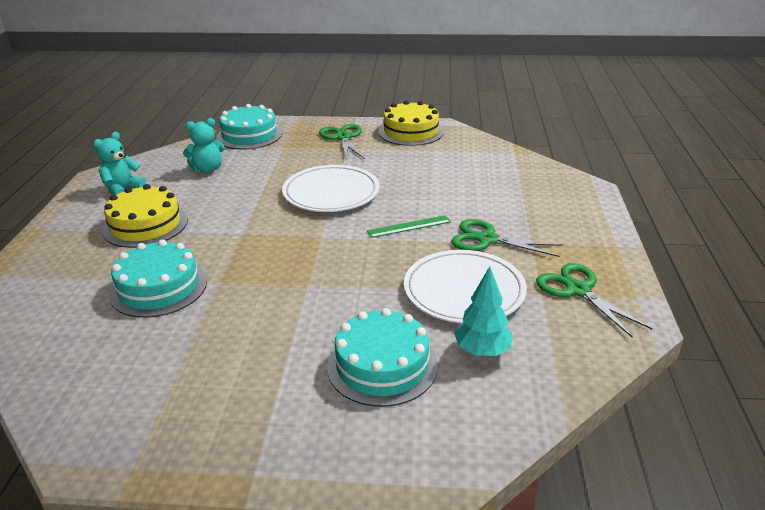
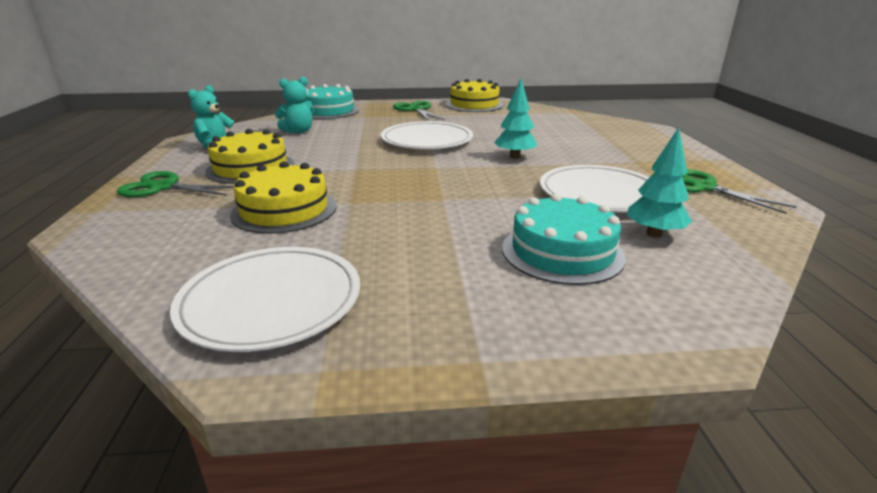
camera: 10 degrees left, 5 degrees down
(116, 396) = (271, 301): none -> white plate
(158, 287) = (284, 210): turquoise cake -> yellow cake
(409, 226) = (514, 157): green ruler -> turquoise tree
(486, 239) = (592, 161): green scissors -> green scissors (163, 187)

